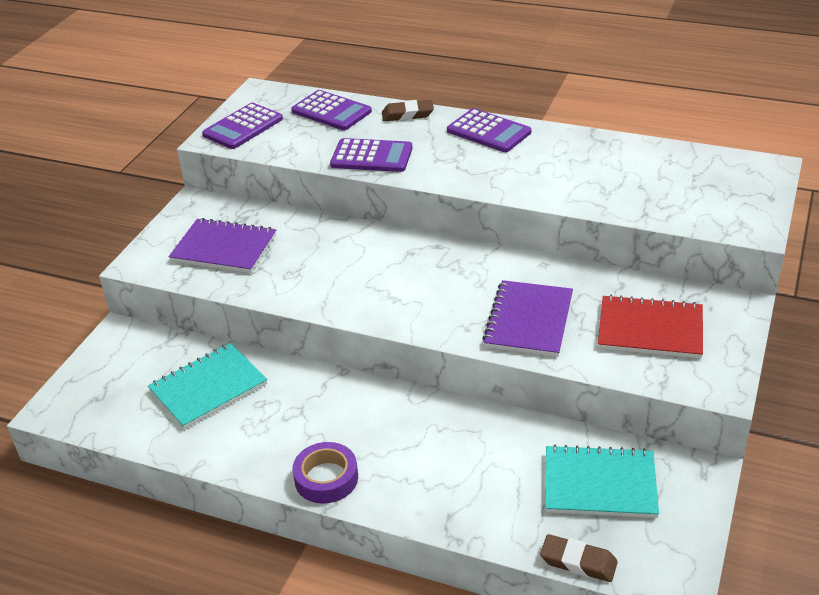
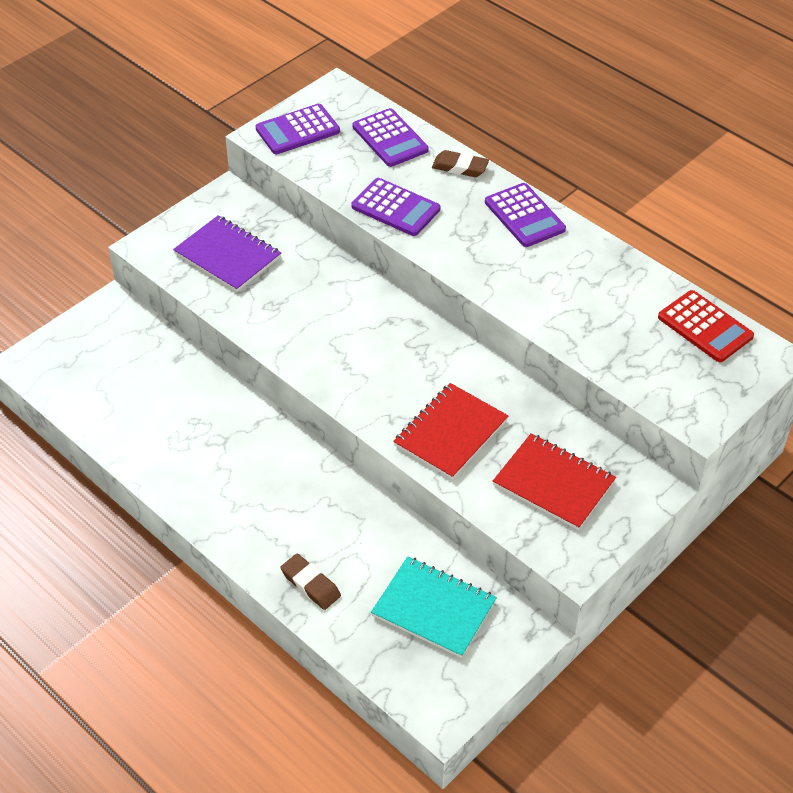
camera: 20 degrees right, 10 degrees up
(208, 387) = (160, 389): turquoise notebook -> none
(326, 478) = (211, 513): purple tape -> none
(529, 320) = (451, 433): purple notebook -> red notebook
(578, 562) = (371, 669): brown eraser -> brown eraser (310, 584)
(700, 163) = (705, 327): none -> red calculator

